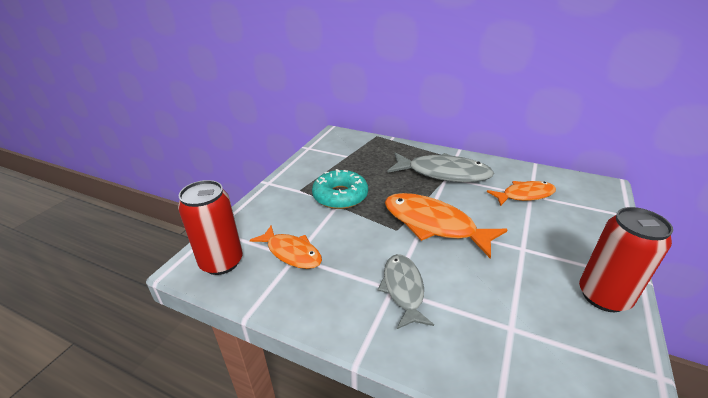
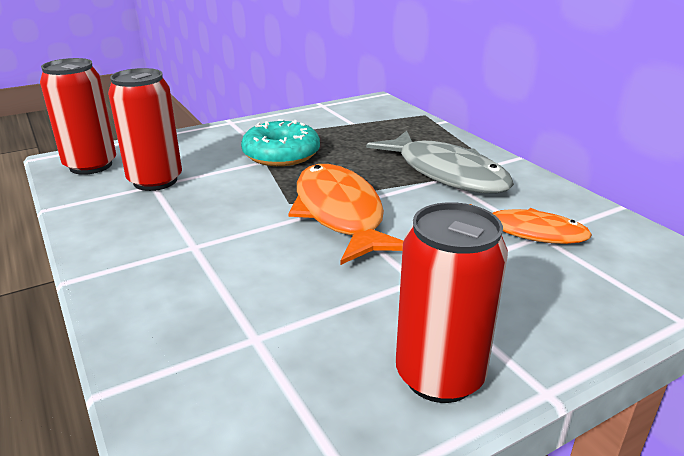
camera: 35 degrees right, 5 degrees down
(291, 253) = (155, 181): orange fish -> red can
(403, 289) = (203, 251): grey fish -> none

